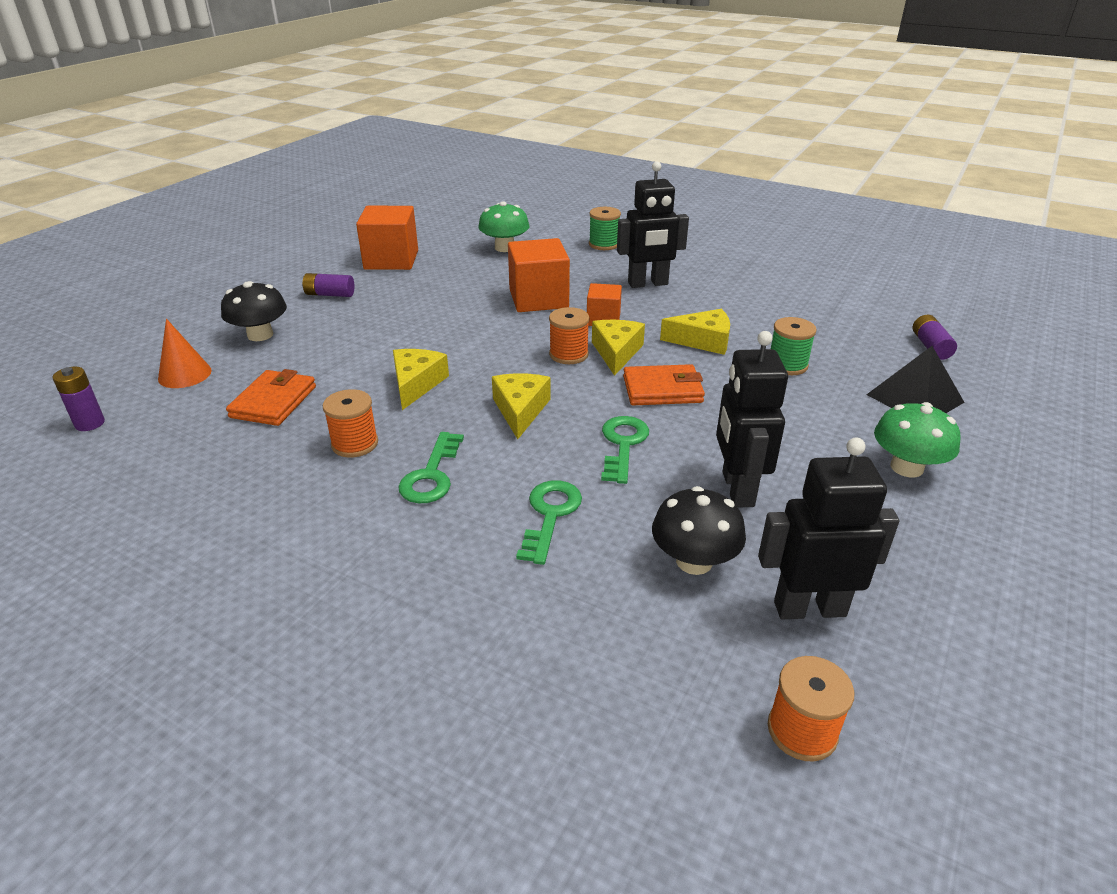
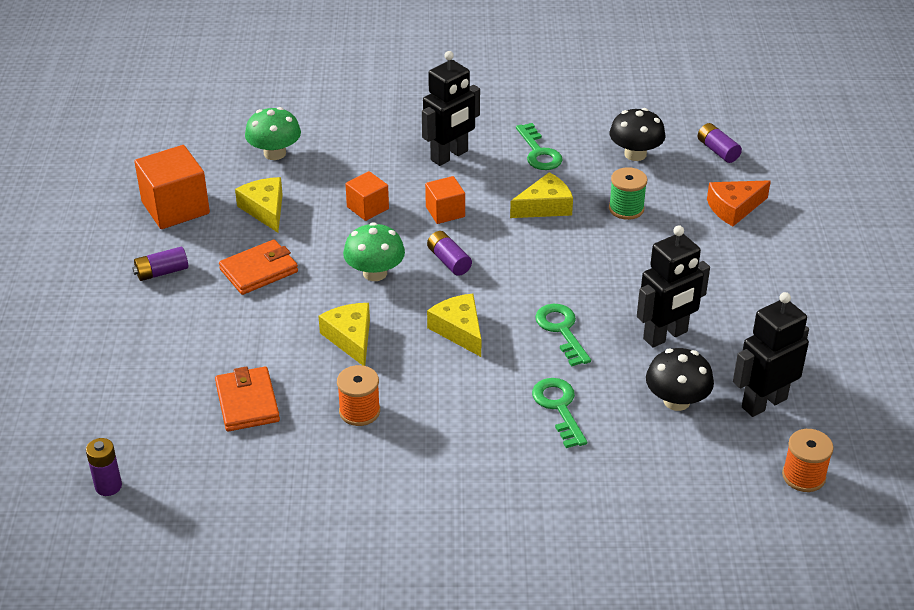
camera: 30 degrees left, 5 degrees up
(185, 374) = (131, 409): orange cone -> none
(260, 335) = (149, 342): black mushroom -> black mushroom (635, 154)
(431, 475) = (446, 412): green key -> green key (539, 152)
(538, 299) = (367, 208): orange cube -> orange cube, size x0.58
(568, 354) = (449, 261): orange spool -> purple battery
(604, 244) = (367, 117): green spool -> none
(616, 352) = (485, 244): yellow cheese -> yellow cheese (265, 209)
(662, 389) = (551, 268): orange wallet -> orange wallet (259, 271)
(737, 489) = (665, 336): black robot -> black robot turned 90 degrees counterclockwise
(906, 467) = (761, 273): green mushroom -> green mushroom (375, 273)
(914, 398) = (734, 208): black pyramid -> orange cheese

